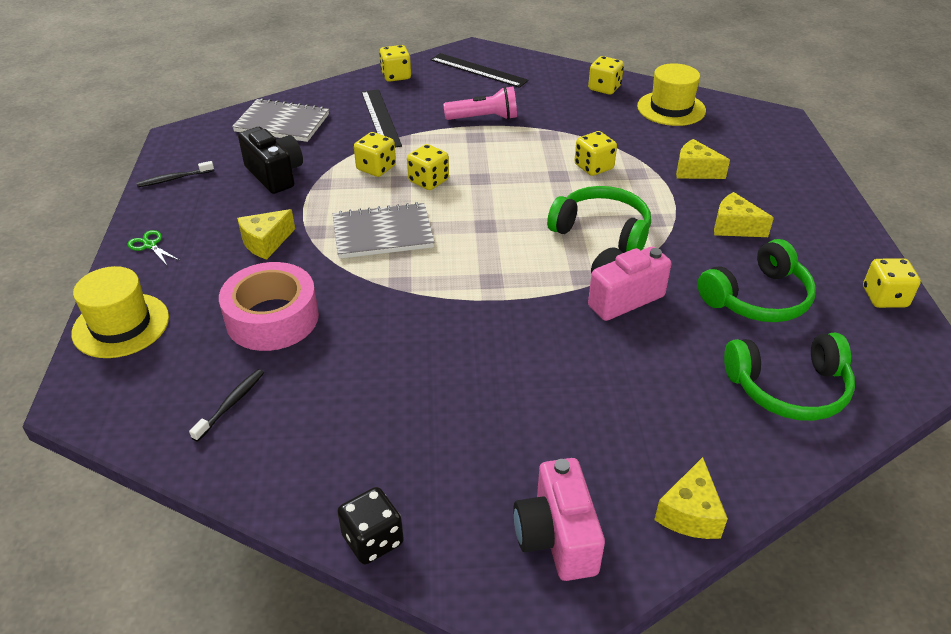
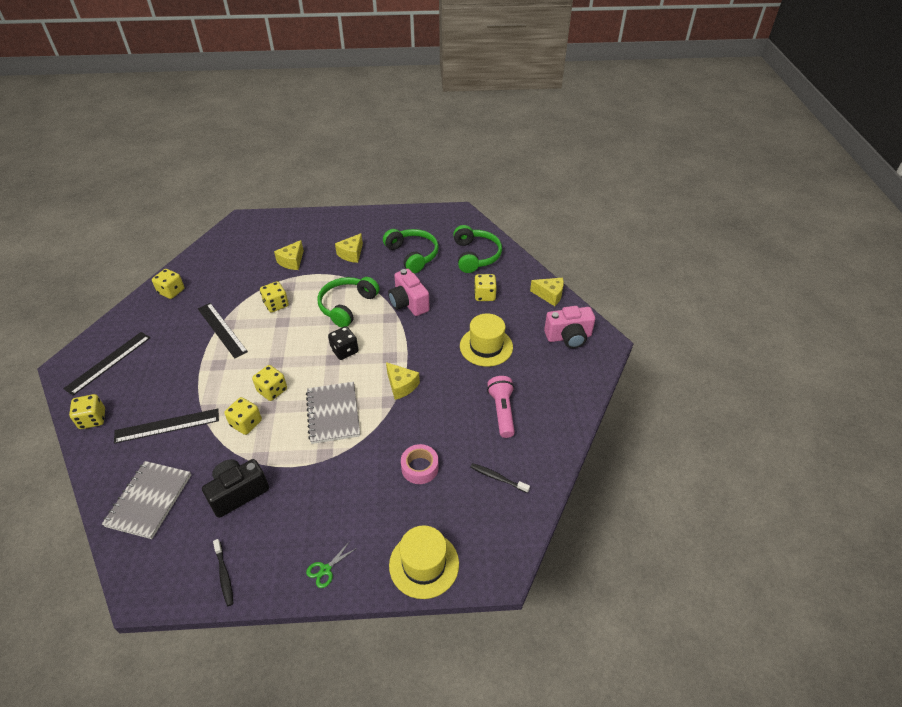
camera: 90 degrees left, 5 degrees up
(266, 242) = (334, 485): yellow cheese -> yellow cheese (401, 386)
(272, 318) = (420, 468): pink tape -> pink tape, size x0.60
(373, 540) = (581, 402): black dice -> black dice (344, 351)
(484, 118) = (191, 359): pink flashlight -> pink flashlight (502, 411)
(537, 131) = (221, 330): none -> black ruler
(671, 108) = (213, 262): yellow hat -> yellow hat (486, 346)
(884, 297) = (414, 216): yellow dice -> yellow dice (484, 295)

